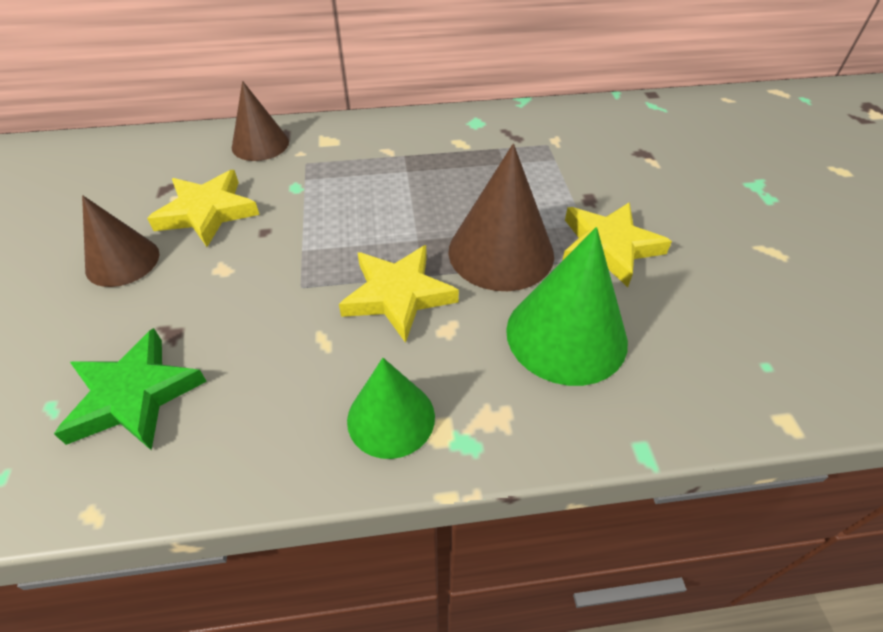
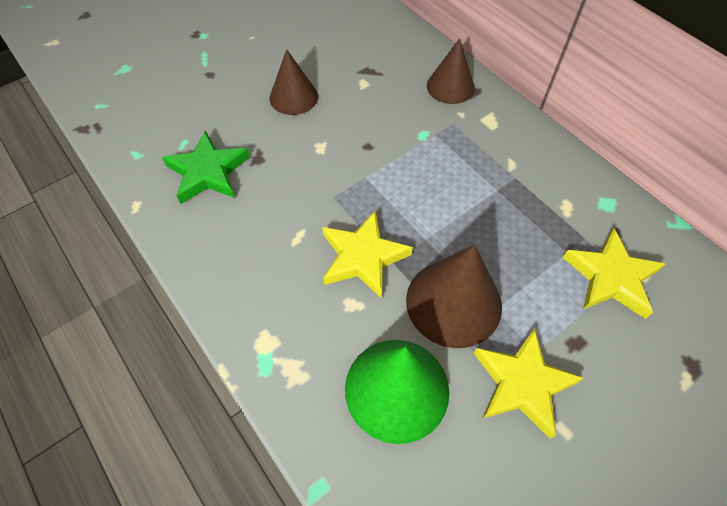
camera: 60 degrees right, 10 degrees up
(207, 212) = (362, 106): yellow star -> yellow star (611, 277)
(391, 418) = (261, 309): green cone -> none

